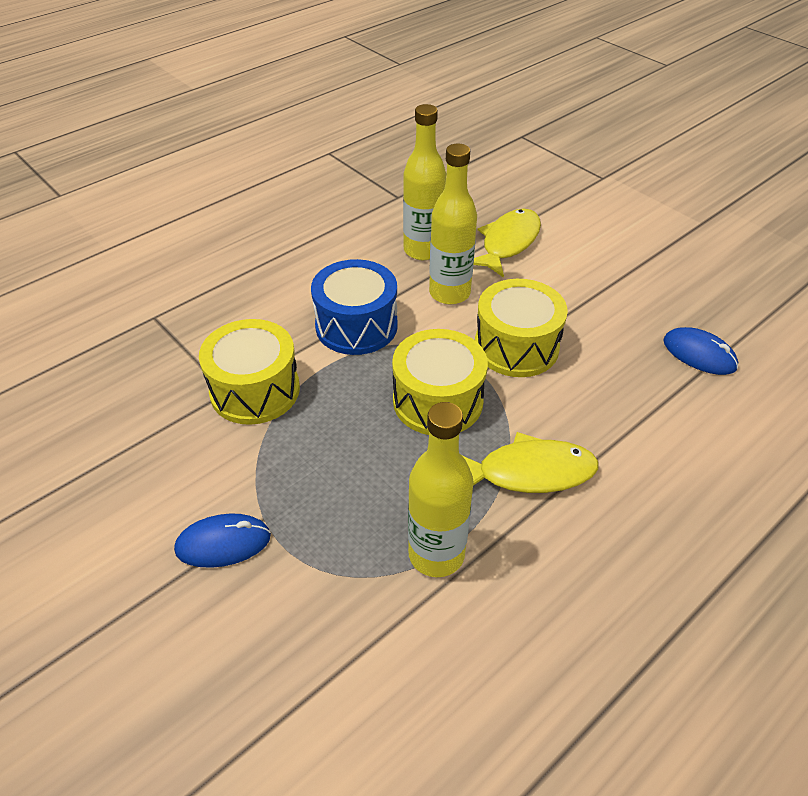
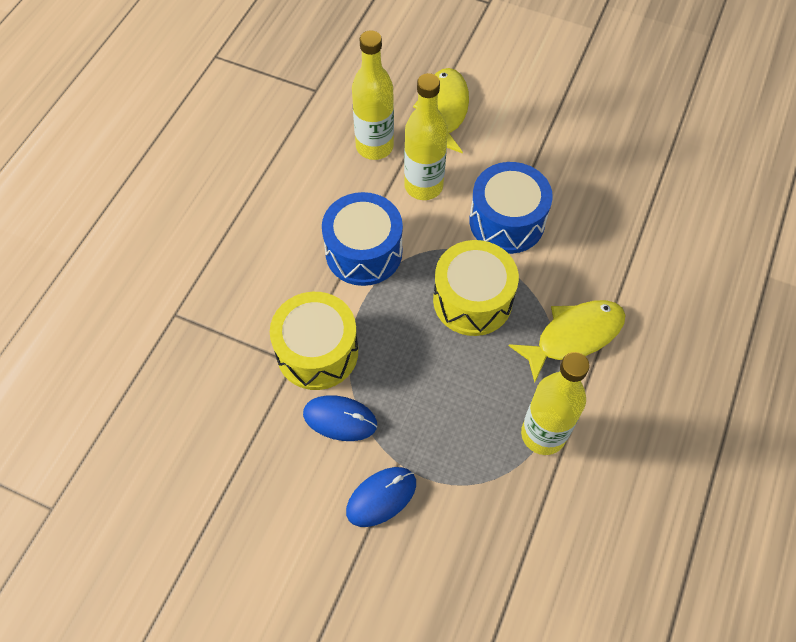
camera: 25 degrees left, 15 degrees up
(516, 346) = (507, 221): yellow drum -> blue drum
(699, 354) = (649, 173): blue mouse -> blue mouse (340, 419)

